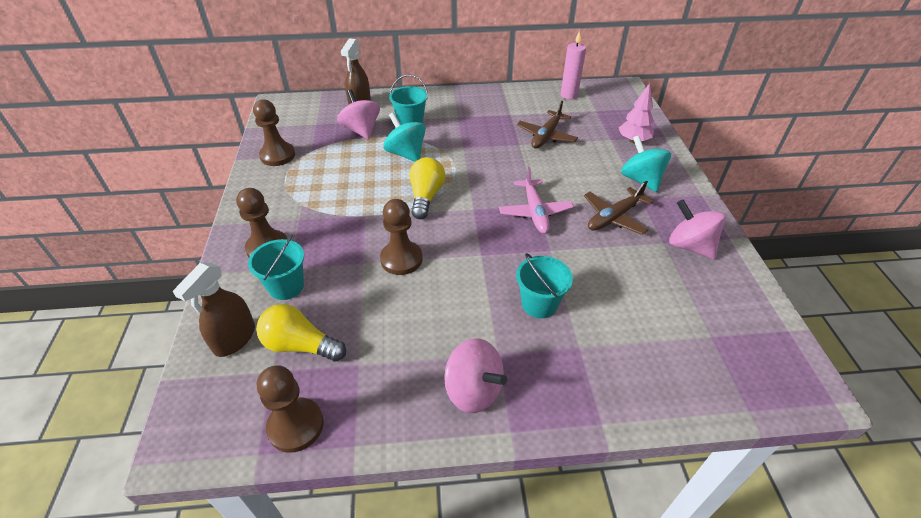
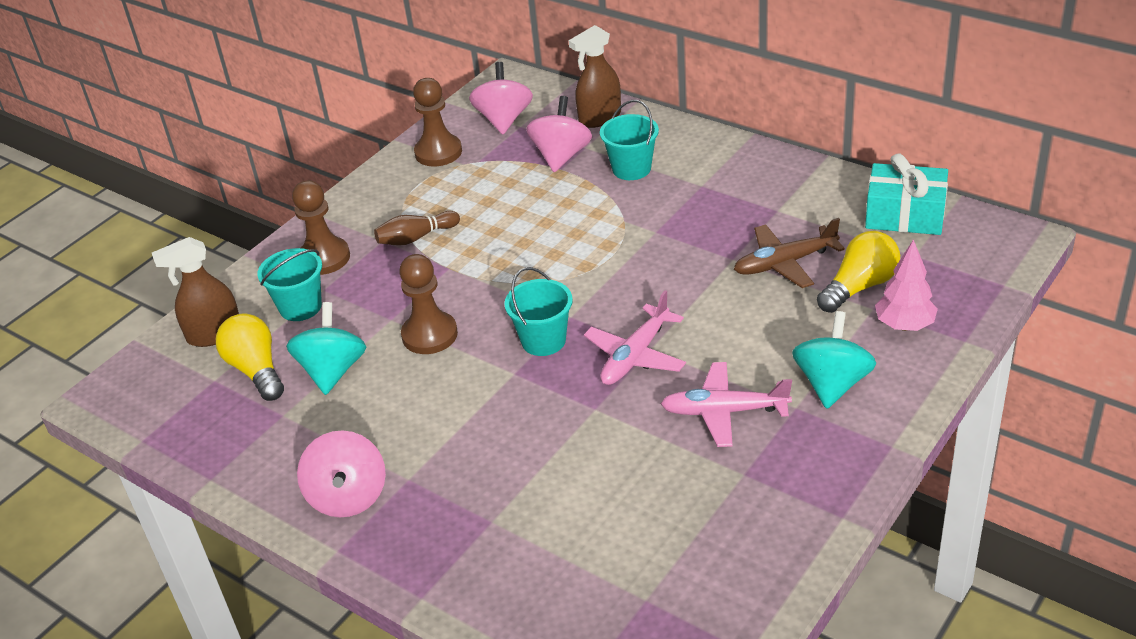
camera: 45 degrees right, 5 degrees down
(296, 426) = (186, 436): brown pawn -> none
(321, 208) = (416, 238): none -> brown bowling pin
(406, 154) = (576, 211): turquoise spinning top -> turquoise spinning top (332, 371)
(426, 196) = (536, 276): yellow light bulb -> yellow light bulb (859, 286)
(539, 304) = (507, 457): turquoise bucket -> turquoise bucket (543, 340)
(569, 95) = (905, 215): pink candle -> turquoise gift
(614, 217) = (724, 412): brown plane -> pink plane
(689, 246) = (771, 496): pink spinning top -> pink spinning top (504, 120)

